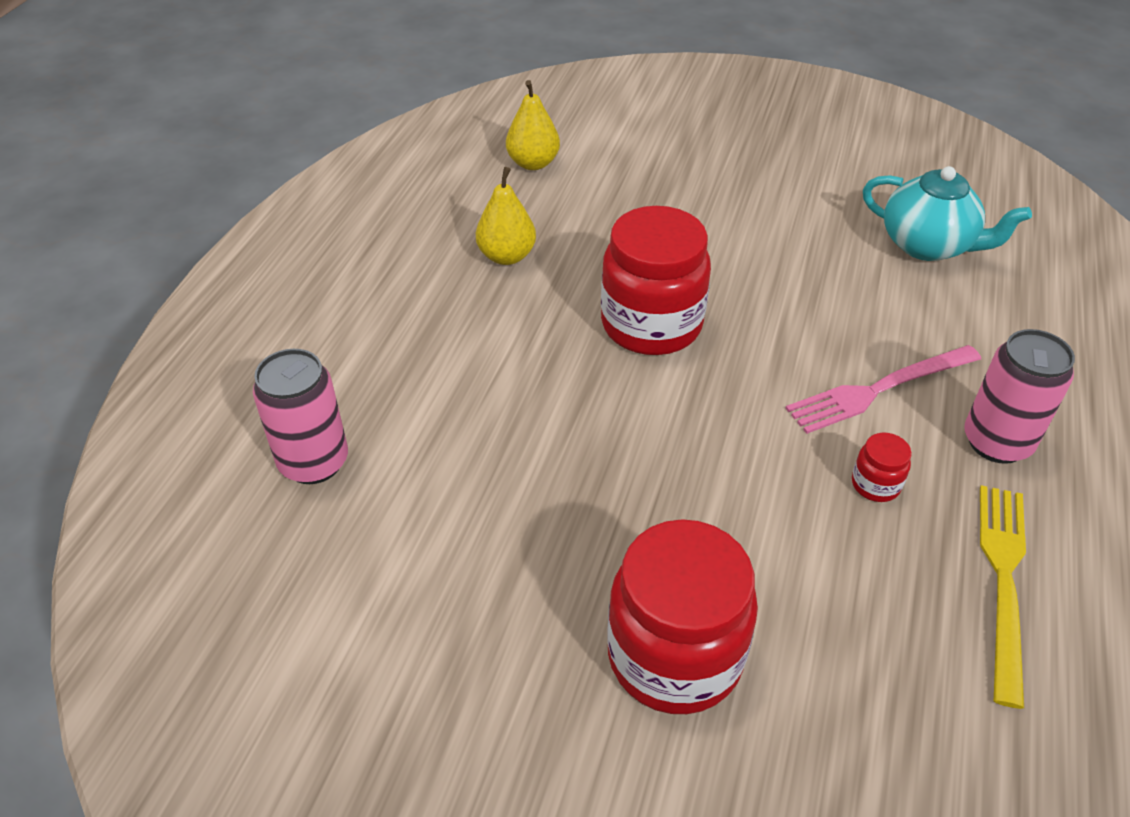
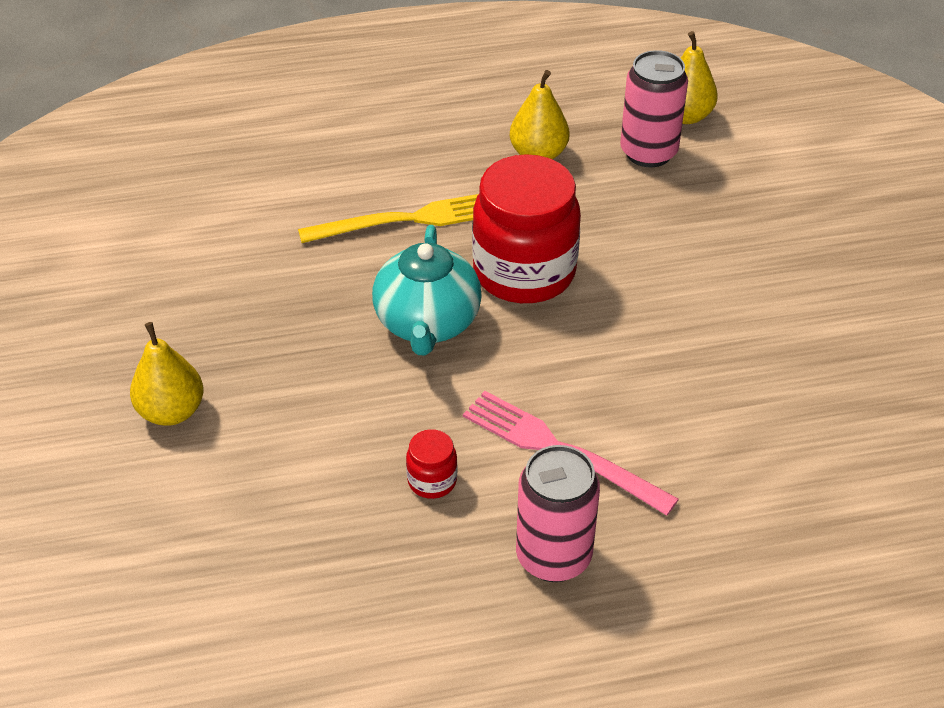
camera: 60 degrees right, 0 degrees up
(314, 462) = (232, 158): pink can -> pink can (648, 152)
(674, 656) = (171, 411): red jar -> yellow pear
(928, 245) = (828, 430): turquoise teapot -> turquoise teapot (427, 323)
(1003, 581) = (374, 599): yellow fork -> yellow fork (407, 220)

